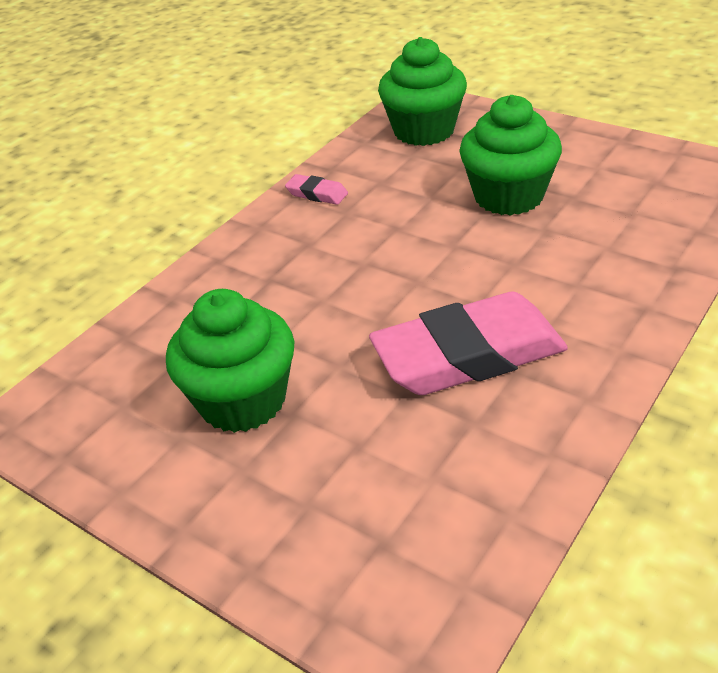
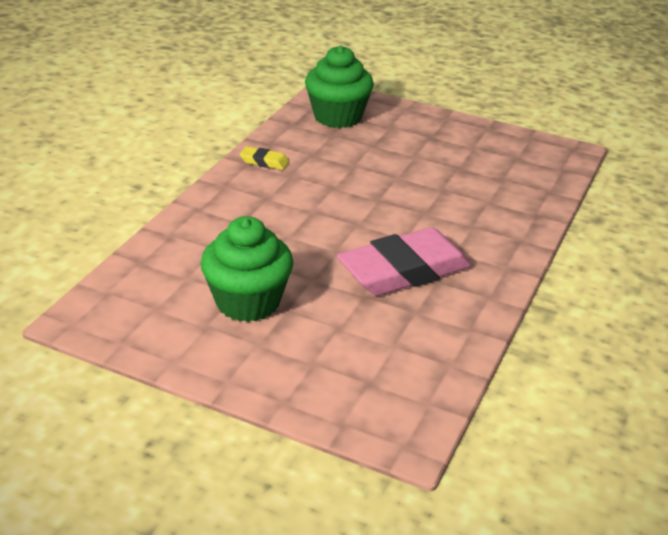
camera: 15 degrees left, 5 degrees down
(317, 194) = (264, 162): pink eraser -> yellow eraser
(508, 196) = (412, 166): green cupcake -> none

